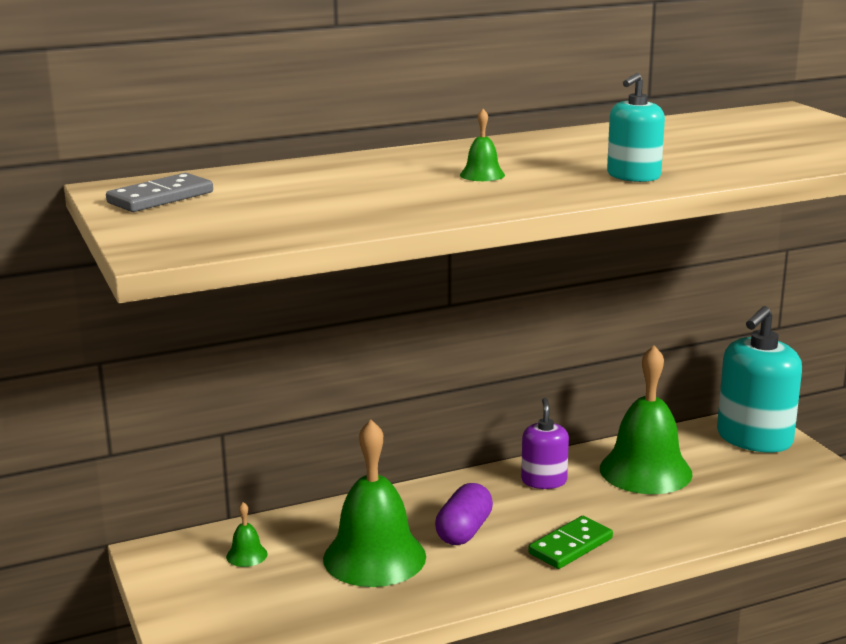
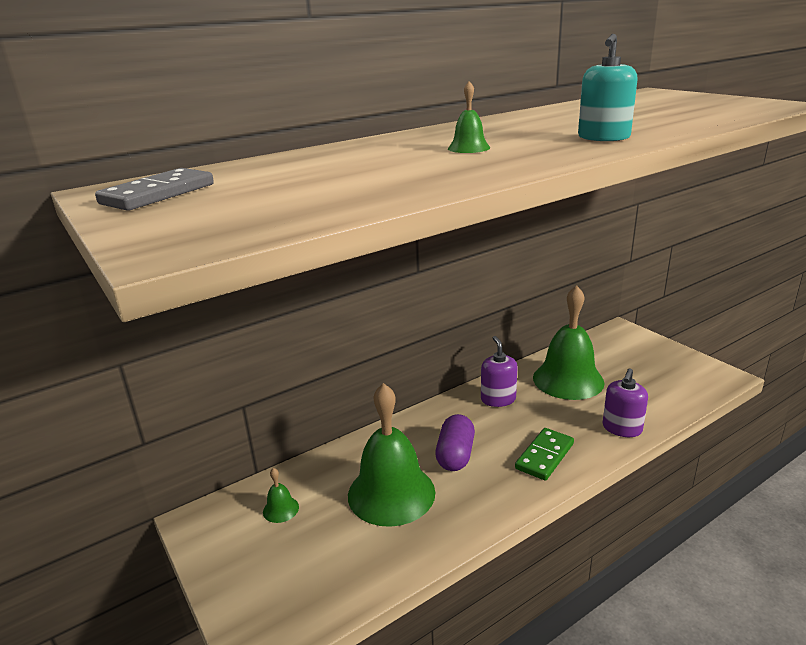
camera: 10 degrees left, 5 degrees up
(683, 531) = (622, 428): none -> purple soap dispenser
(754, 438) = (629, 343): turquoise soap dispenser -> none

